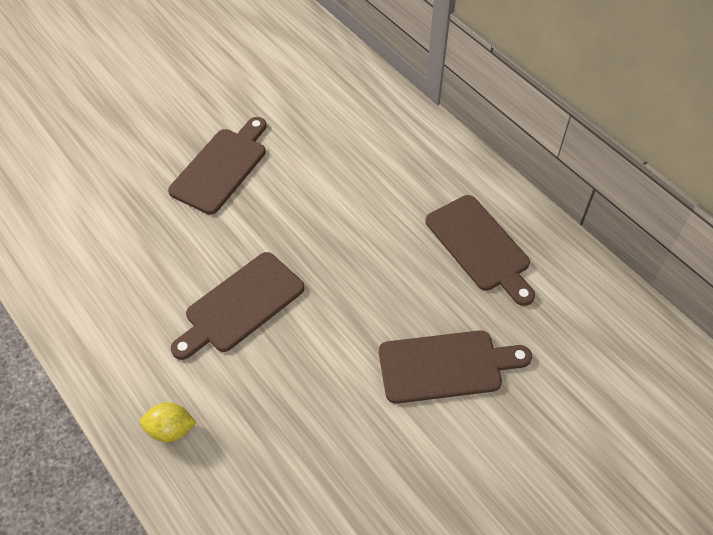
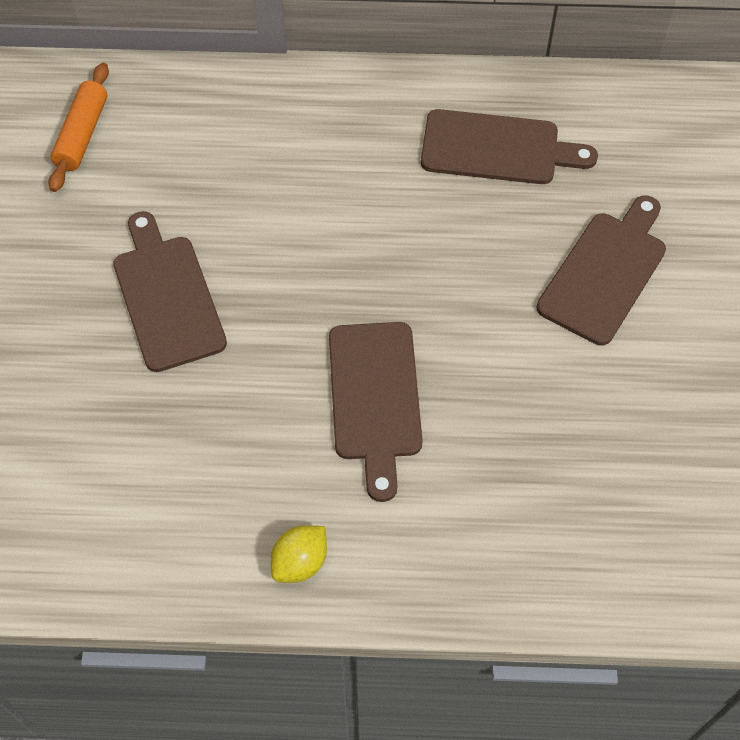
camera: 50 degrees left, 5 degrees up
(171, 429) = (472, 559): yellow lemon -> yellow lemon (300, 562)
(290, 64) = (82, 134): none -> orange rolling pin

